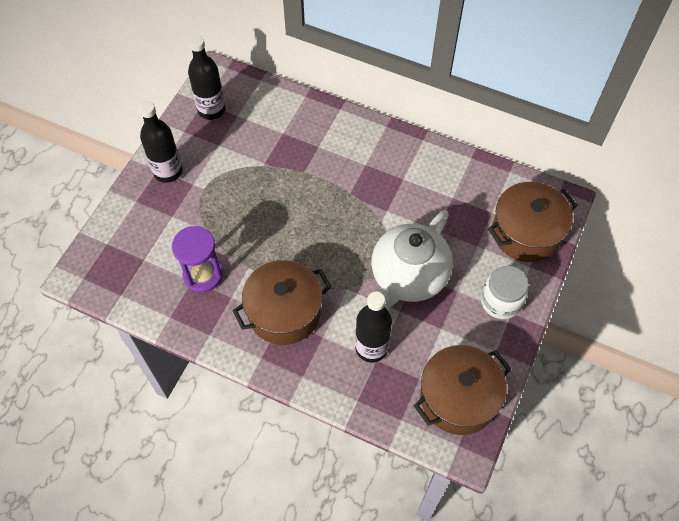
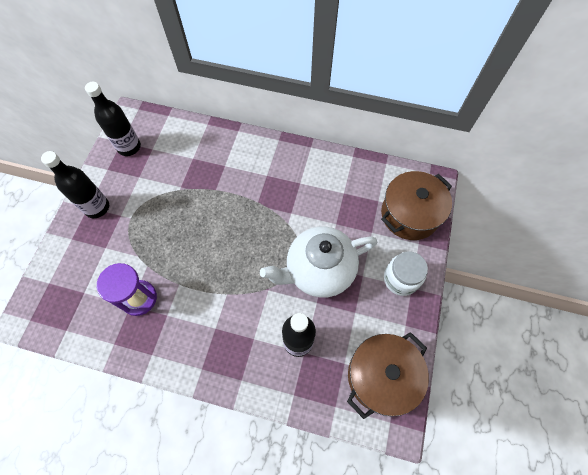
camera: 10 degrees left, 5 degrees up
(284, 312) = (216, 321): brown pot -> none
(408, 277) = (319, 270): white teapot -> white teapot turned 45 degrees clockwise

